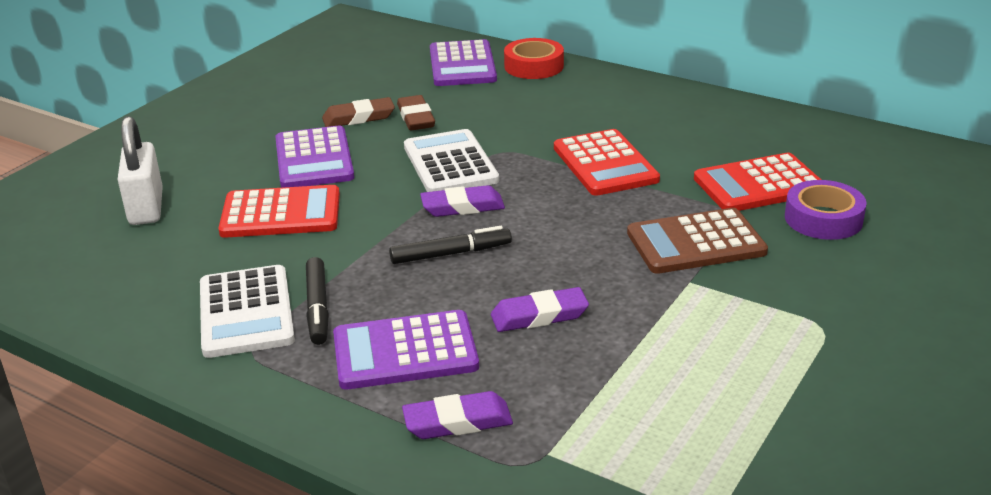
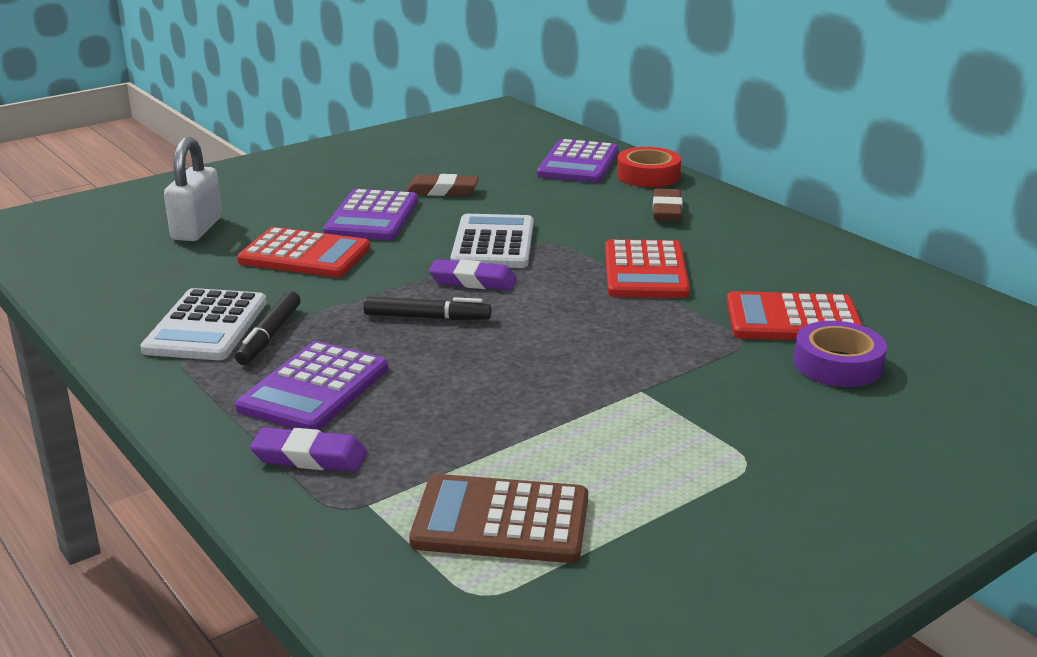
camera: 20 degrees right, 5 degrees down
(405, 351) = (314, 388): purple calculator -> purple calculator turned 75 degrees counterclockwise
(416, 118) = (495, 200): brown eraser -> brown eraser (667, 210)
(539, 315) = (464, 387): purple eraser -> none
(696, 243) = (678, 358): brown calculator -> brown calculator (501, 521)

